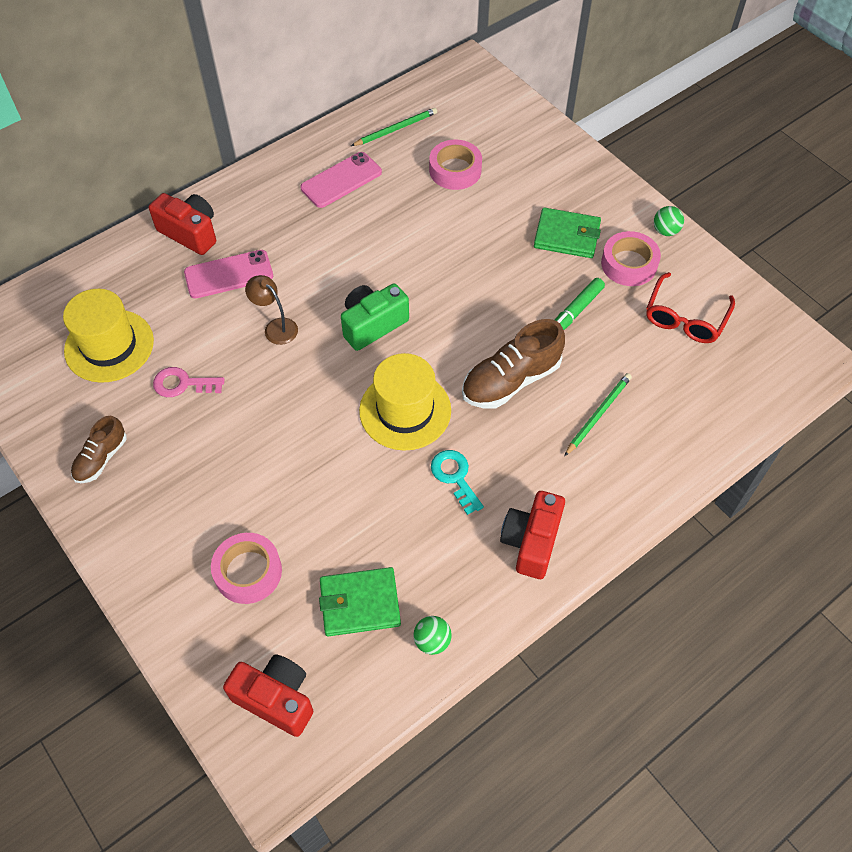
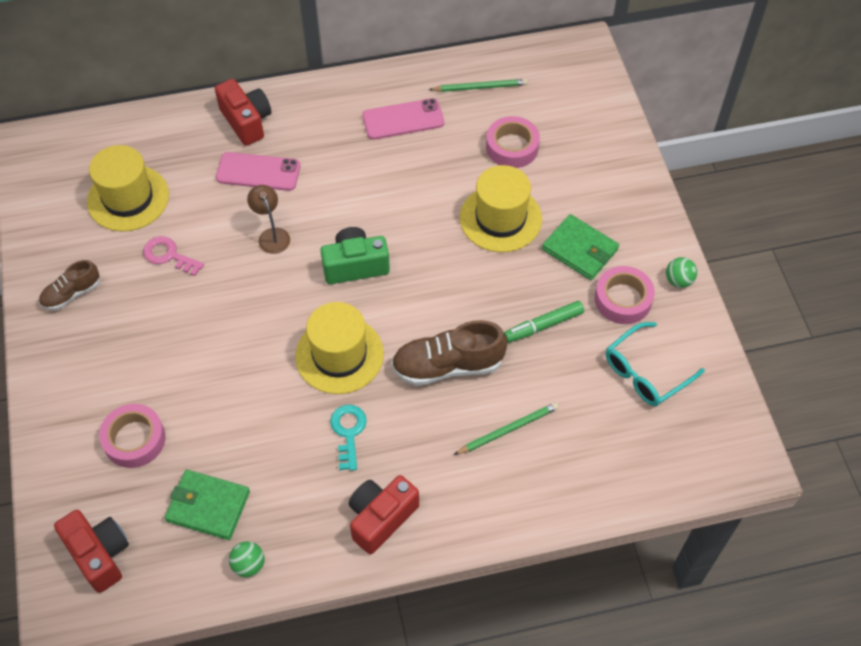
camera: 25 degrees right, 0 degrees up
(481, 234) = (500, 218): none -> yellow hat
(685, 317) = (646, 372): red glasses -> turquoise glasses

